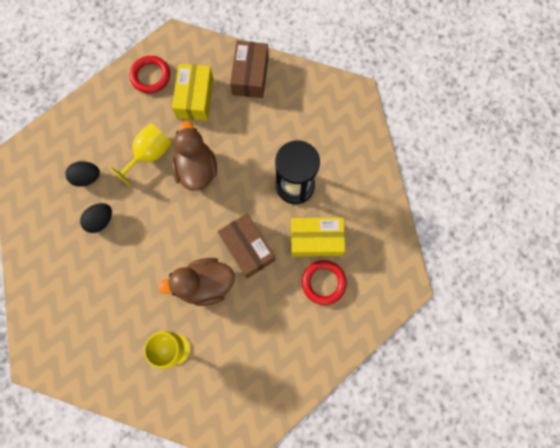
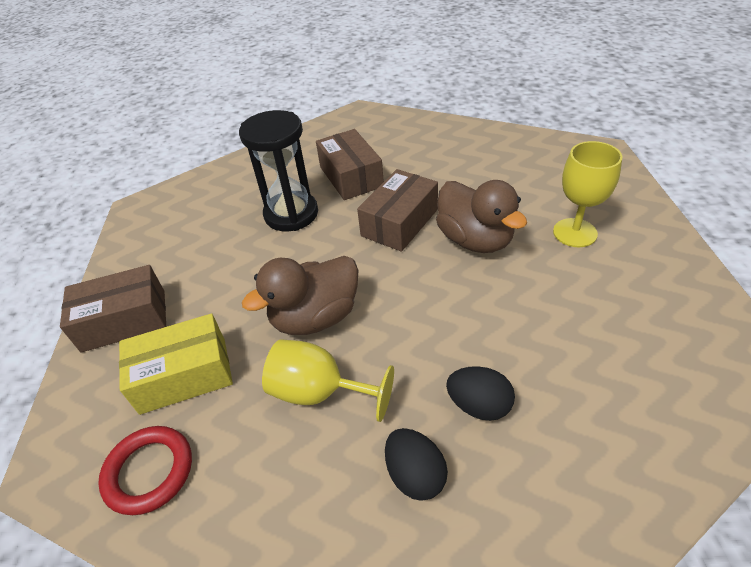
camera: 110 degrees left, 30 degrees down
(316, 239) = (351, 177): yellow box -> brown box
(323, 282) = (396, 157): red ring -> none

